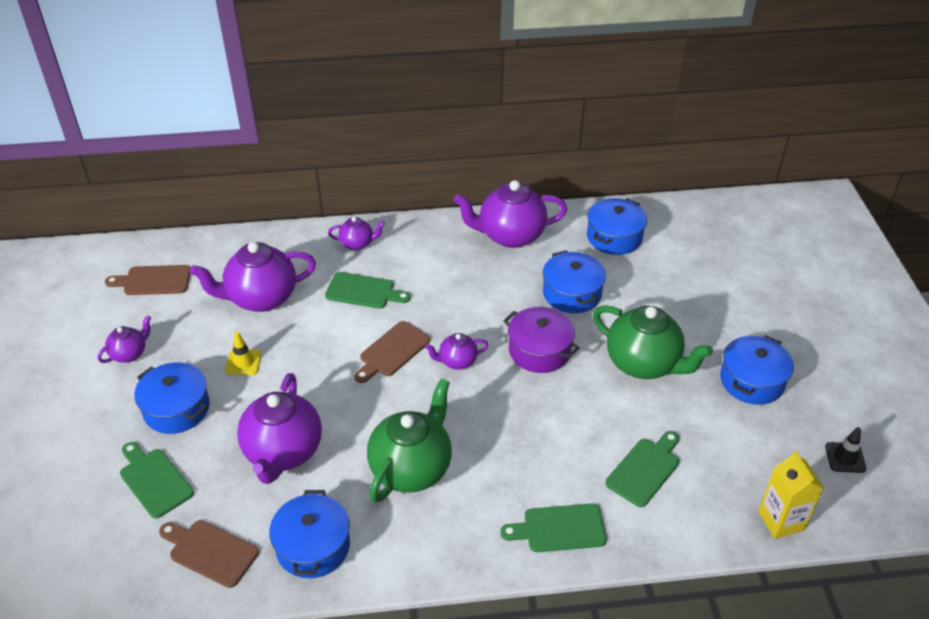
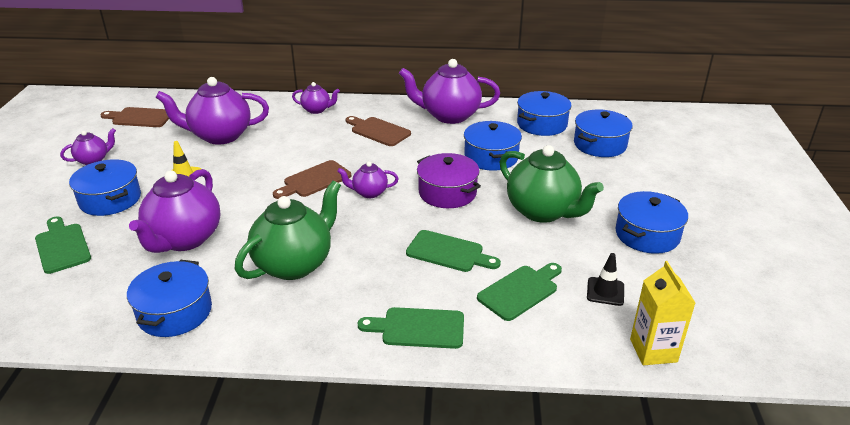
camera: 10 degrees right, 10 degrees down
(210, 551) = (80, 304): brown cutting board -> brown cutting board (378, 131)
(363, 291) = (308, 139): green cutting board -> green cutting board (448, 252)
(682, 260) = (600, 144): none -> blue pot
(845, 457) = (733, 305): black traffic cone -> black traffic cone (605, 291)

